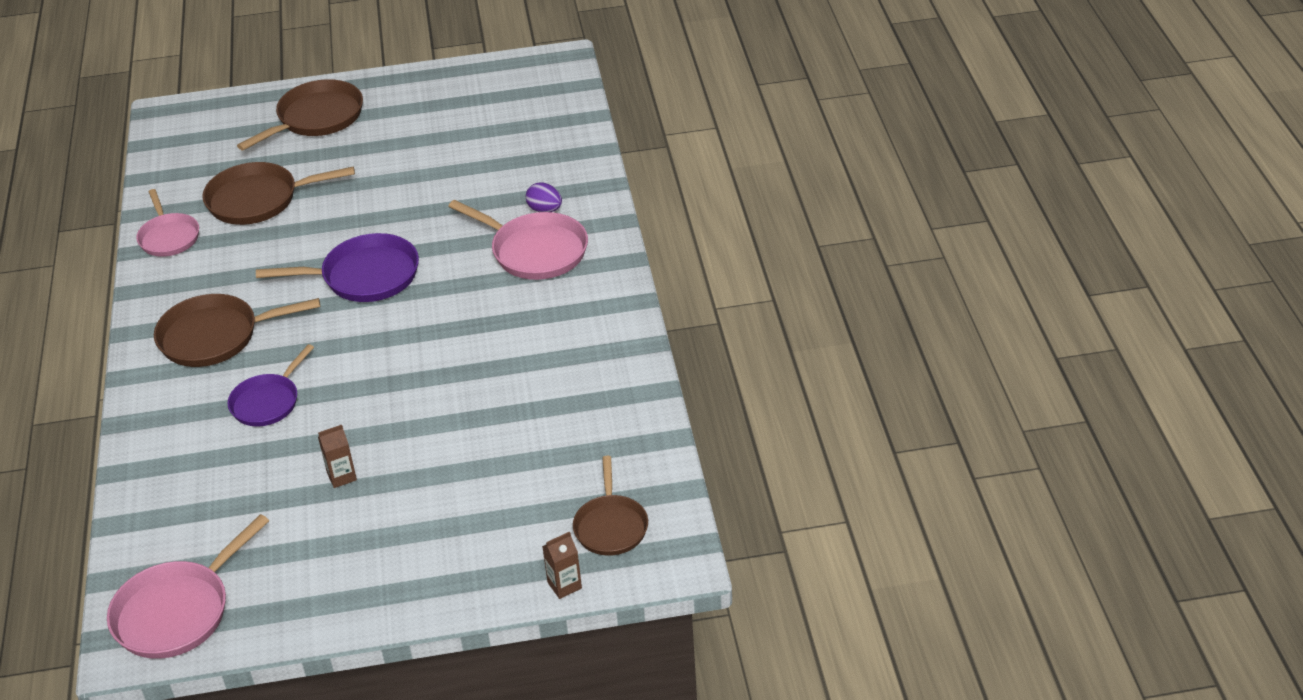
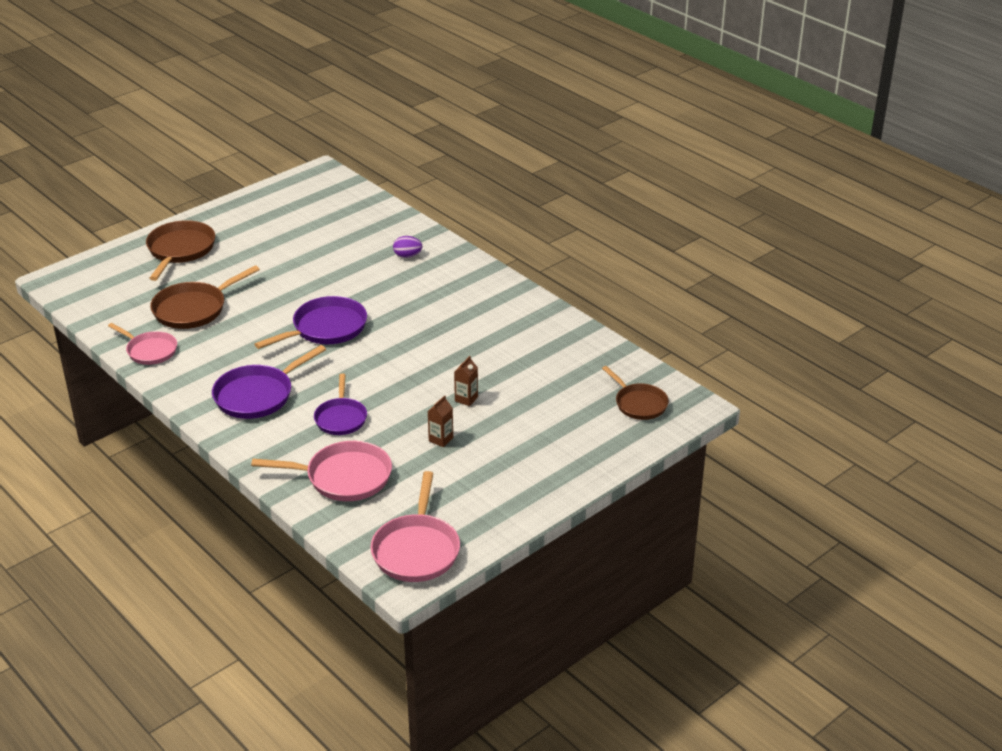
camera: 35 degrees left, 5 degrees down
(215, 336) = (257, 395): brown pan -> purple pan
(535, 251) = (427, 280): pink pan -> pink pan (343, 477)
(564, 585) = (645, 442): brown carton -> brown carton (466, 399)

